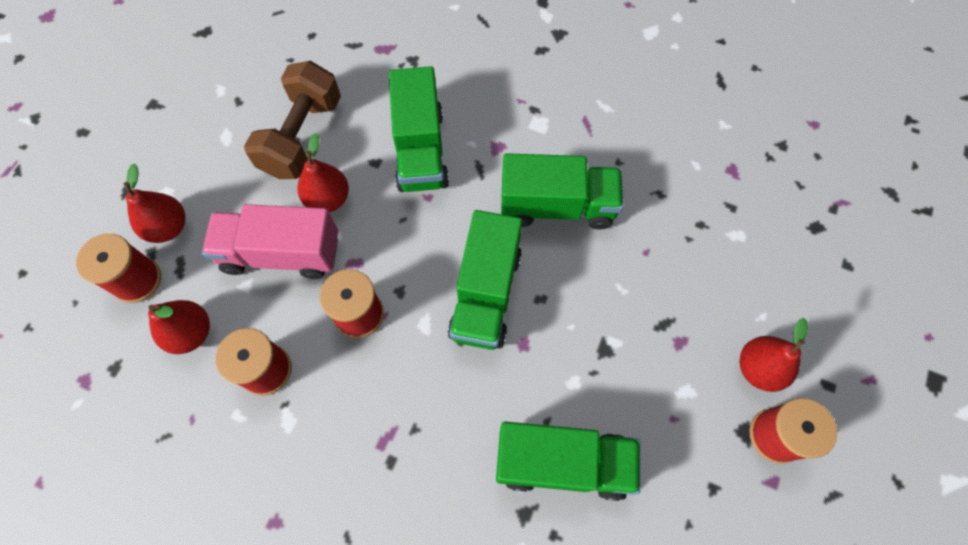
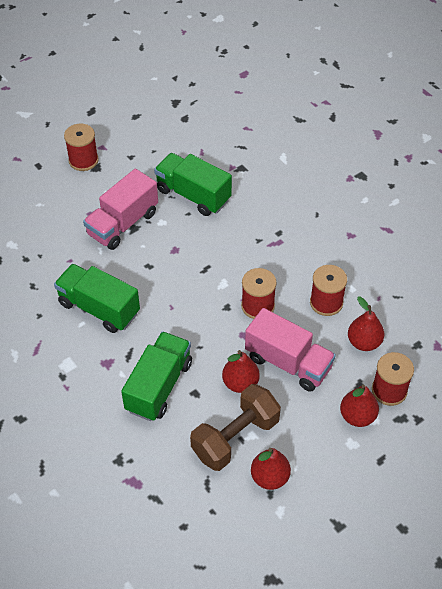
camera: 150 degrees left, 15 degrees down
(486, 294) = (177, 282): green truck -> none
(625, 348) = (123, 223): none -> pink truck
(758, 368) = (64, 186): red pear -> red pear (269, 477)

